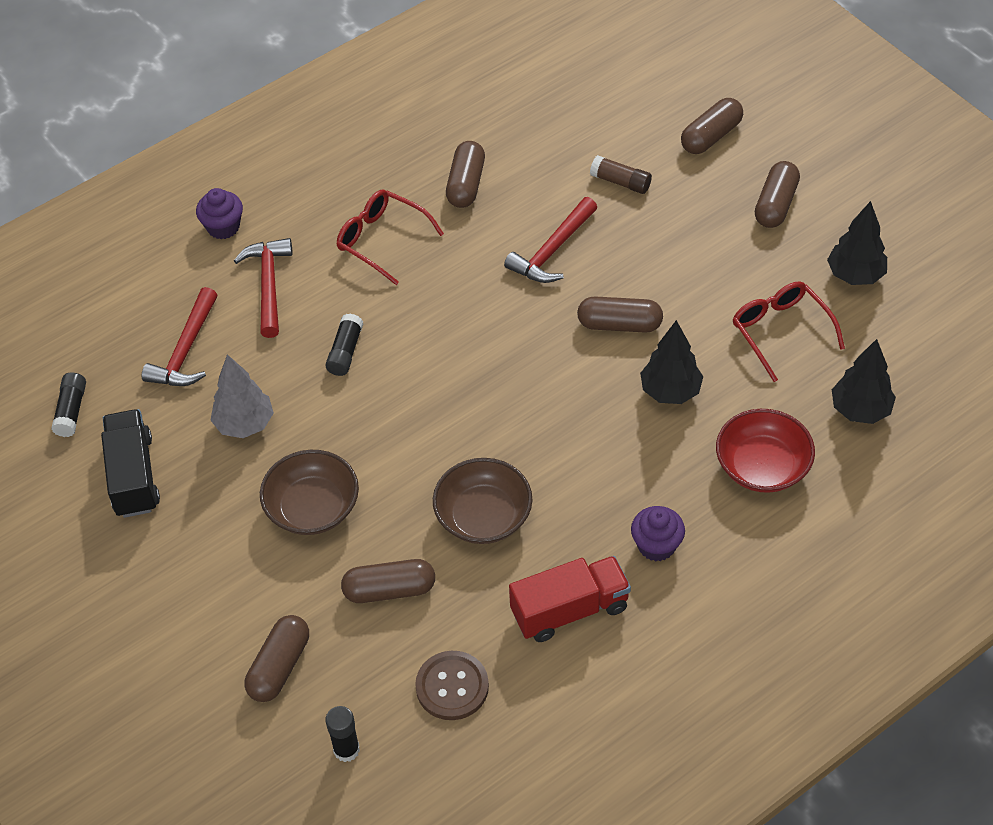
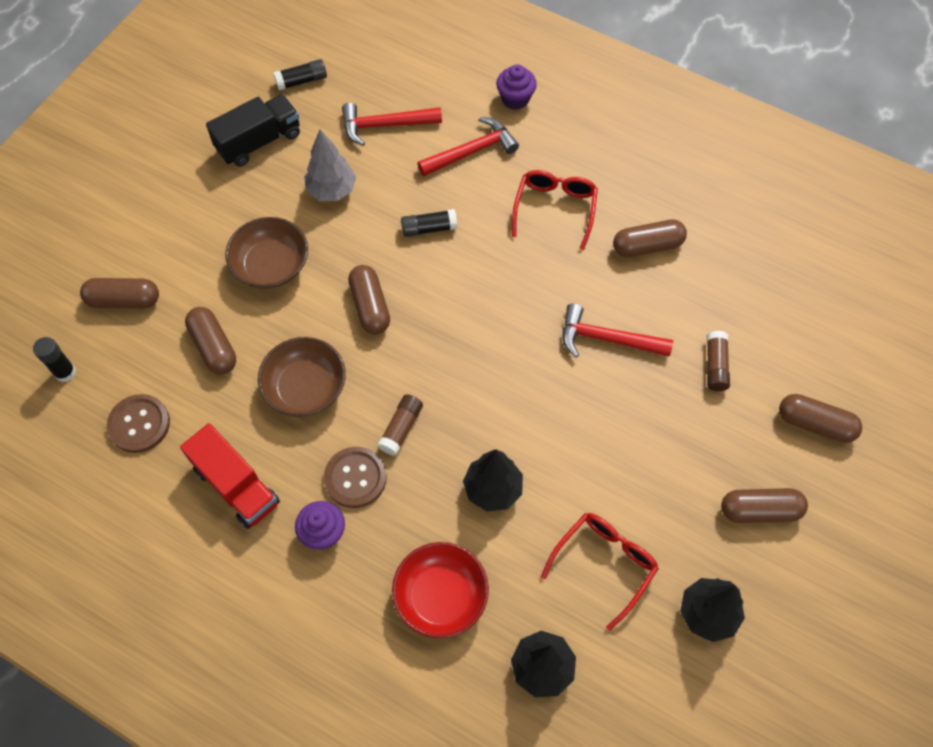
camera: 65 degrees right, 10 degrees up
(570, 446) = (401, 428): none -> brown glue stick
(608, 501) = (355, 478): none -> brown button
(619, 324) = (549, 422): brown capsule -> brown capsule (370, 306)

